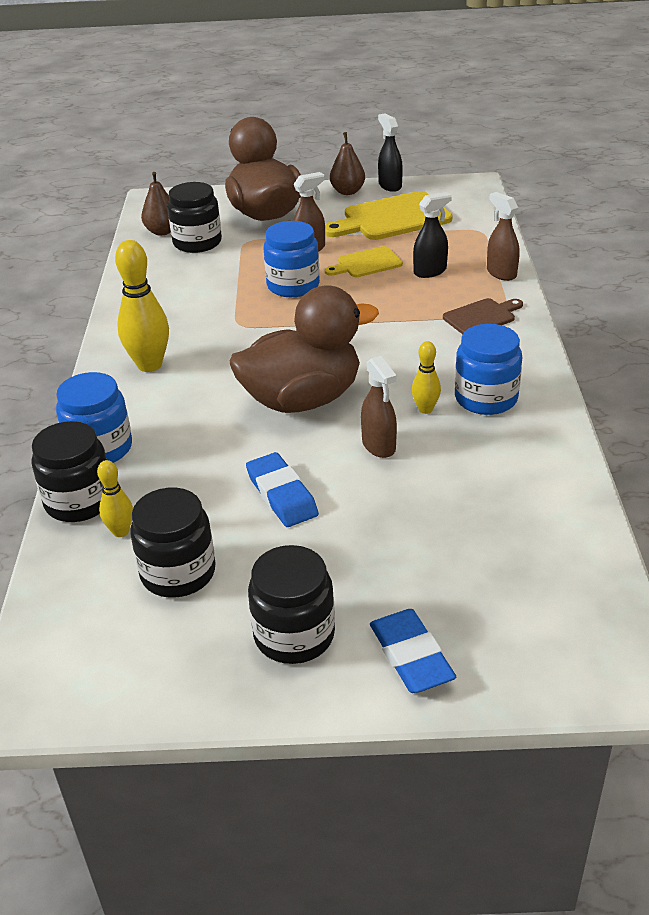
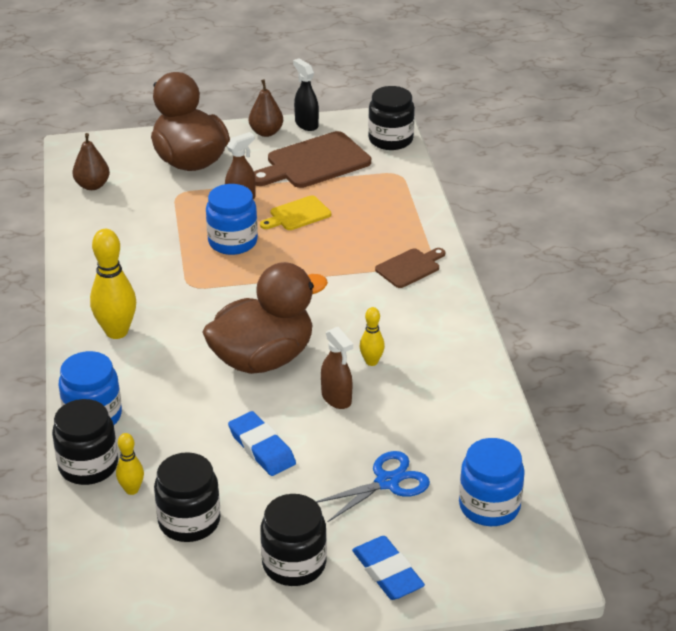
camera: 10 degrees left, 0 degrees up
(197, 242) = (130, 197): black jar -> black jar (390, 139)
(392, 218) = (314, 162): yellow cutting board -> brown cutting board
(426, 544) = (387, 482): none -> blue scissors
(430, 271) = (358, 221): black spray bottle -> none
(486, 398) = (422, 348): blue jar -> blue jar (489, 506)
(501, 273) = (423, 220): brown spray bottle -> none

